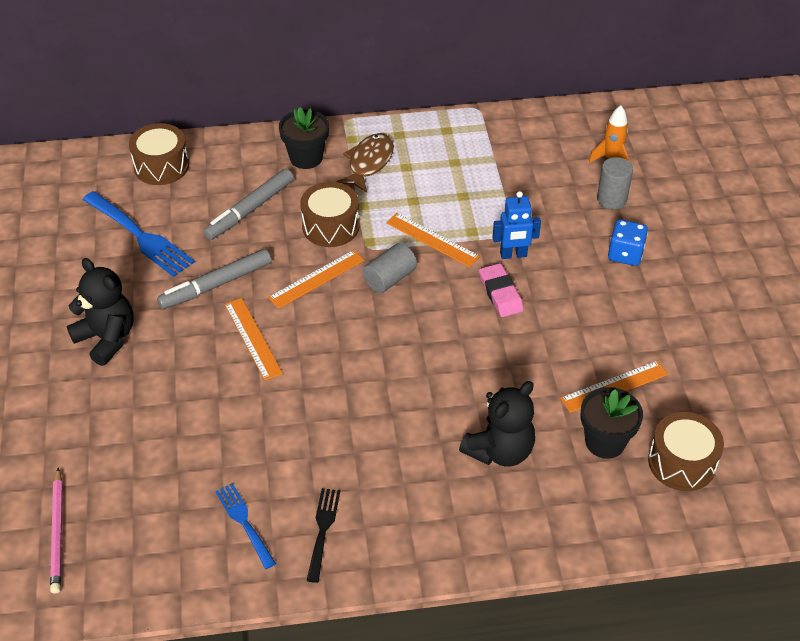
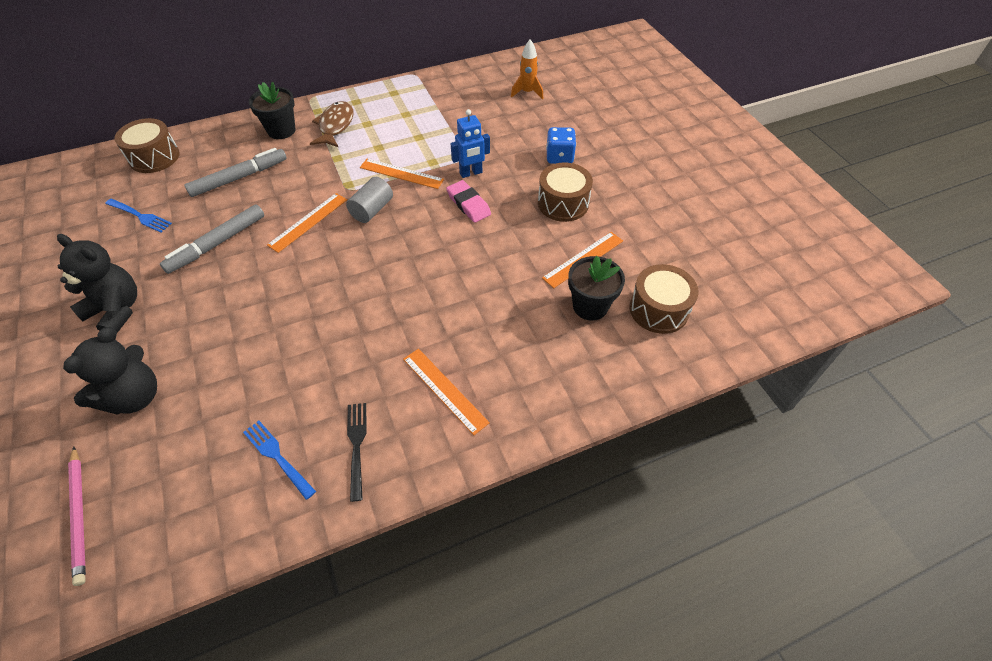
camera: 15 degrees left, 5 degrees up
(139, 235) = (139, 216): blue fork -> blue fork, size x0.59
(250, 210) = (239, 178): grey marker -> grey marker turned 150 degrees counterclockwise
(252, 338) = (258, 282): orange ruler -> orange ruler (444, 390)
(330, 226) = (312, 178): brown drum -> brown drum (563, 203)
(500, 450) = (503, 333): black teddy bear -> black teddy bear (134, 396)
(611, 199) = (536, 120): grey cylinder -> none

